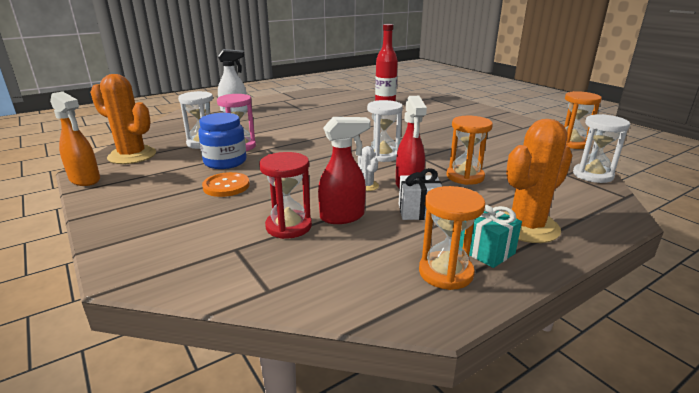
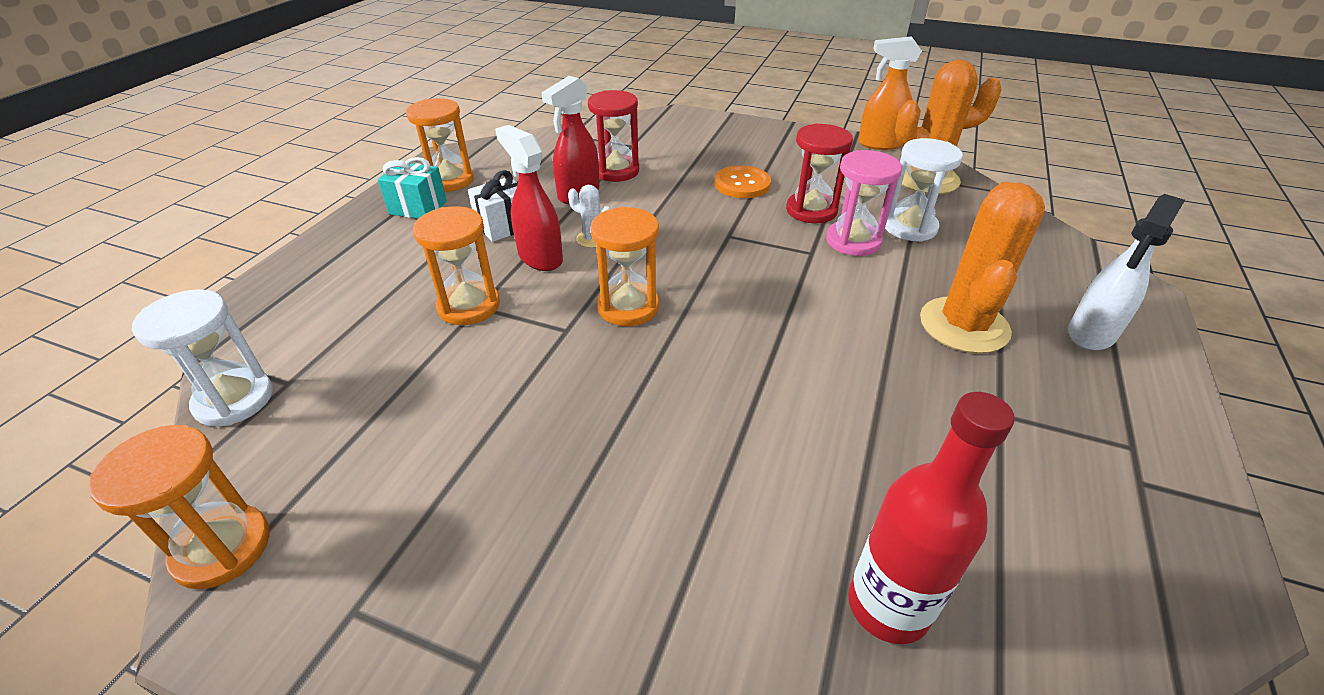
camera: 145 degrees right, 15 degrees up
(225, 162) = (811, 210): blue jar -> red hourglass
(383, 155) = (628, 307): white hourglass -> orange hourglass
(526, 227) = (374, 247): orange cactus -> orange cactus (964, 325)

